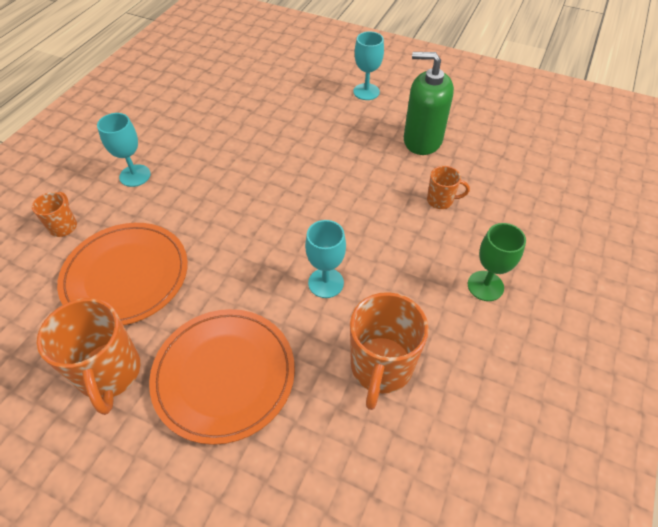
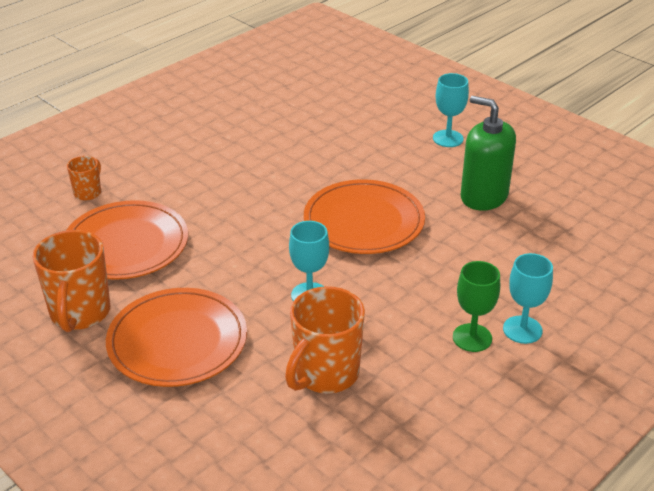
camera: 20 degrees right, 15 degrees down
(135, 175) = (171, 165): turquoise goblet -> turquoise goblet (522, 330)
(336, 190) = (364, 221): none -> orange plate
(440, 200) = (470, 255): orange mug -> none

